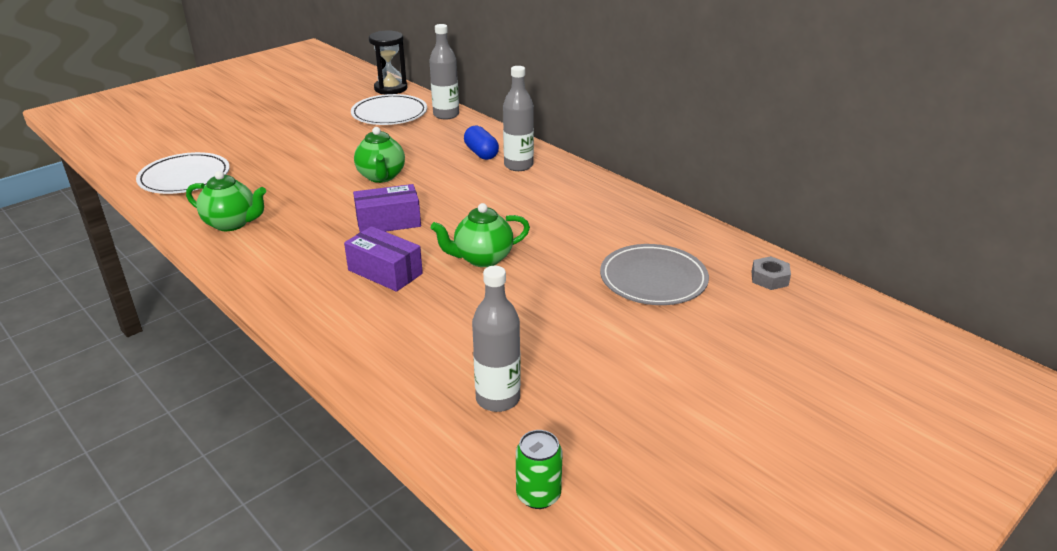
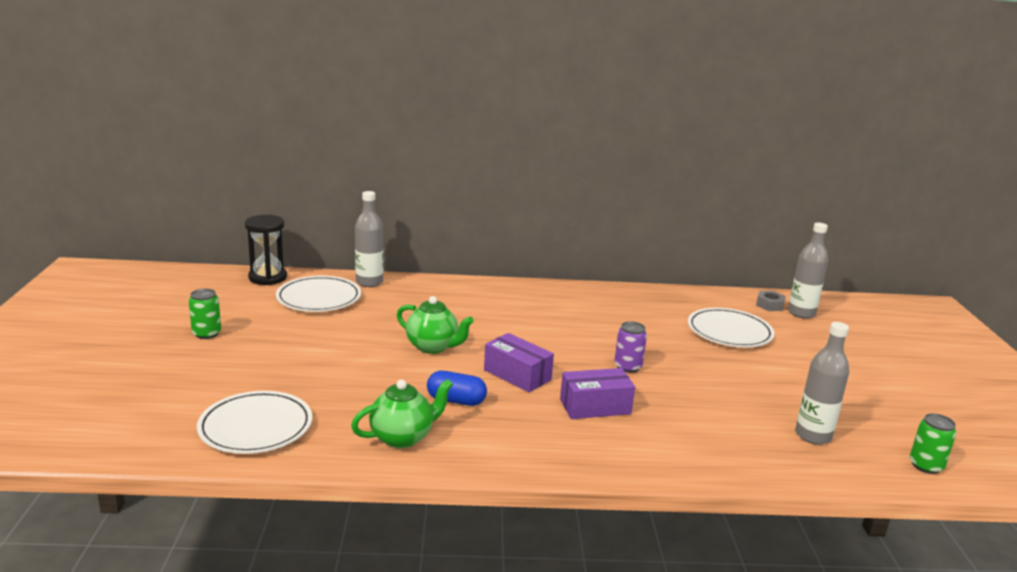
camera: 50 degrees left, 10 degrees down
(281, 112) = (206, 334): none -> green can
(388, 222) = (517, 375): purple box -> purple box turned 75 degrees counterclockwise
(481, 153) = (464, 300): blue capsule -> blue capsule (456, 401)
(482, 258) = (627, 367): green teapot -> purple can
(518, 165) = (508, 298): grey bottle -> grey bottle (801, 313)
(653, 279) = (729, 332): grey plate -> white plate

